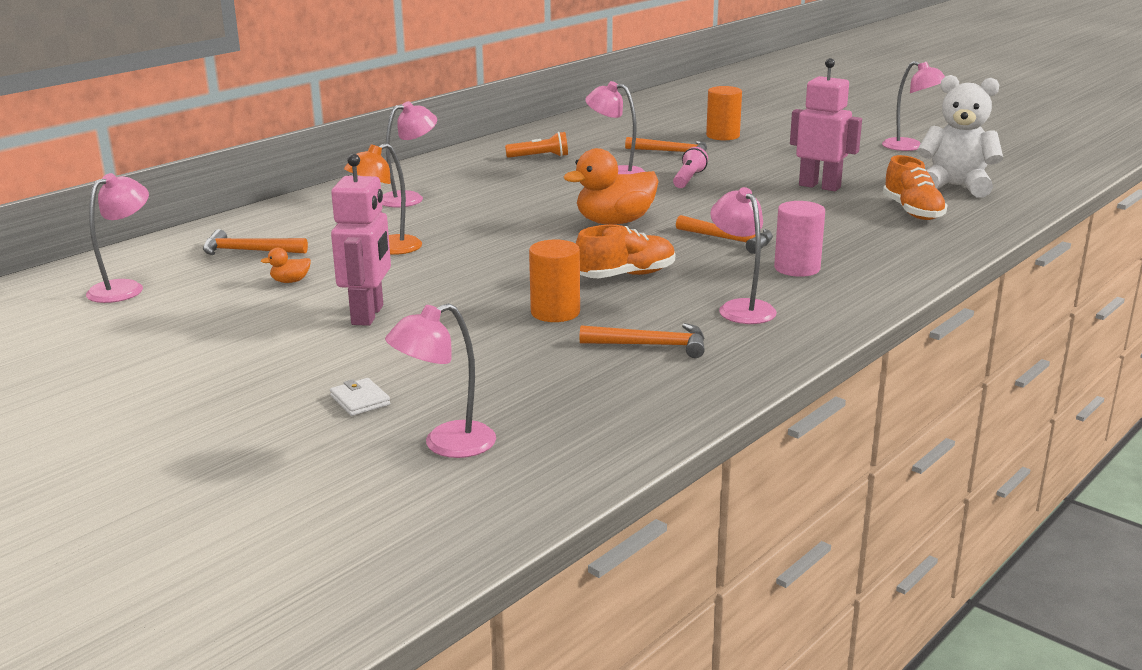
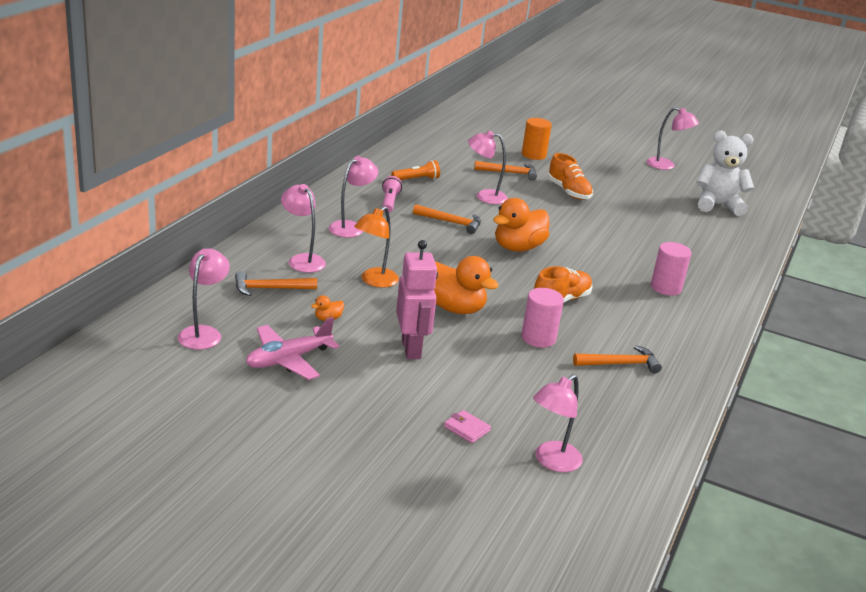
camera: 20 degrees left, 5 degrees up
(199, 318) = (288, 359): none -> pink plane
(360, 400) = (466, 429): white wallet -> pink wallet
(467, 278) = (454, 308): none -> orange duck
(555, 312) = (538, 338): orange cylinder -> pink cylinder
(688, 179) = (539, 201): pink flashlight -> pink flashlight (389, 202)
(729, 240) = (606, 262): orange hammer -> orange hammer (451, 222)
(741, 308) = (654, 326): pink lamp -> pink lamp (302, 260)
(820, 186) = (632, 207): pink robot -> none
(912, 211) = (705, 230): orange shoe -> orange shoe (568, 192)

